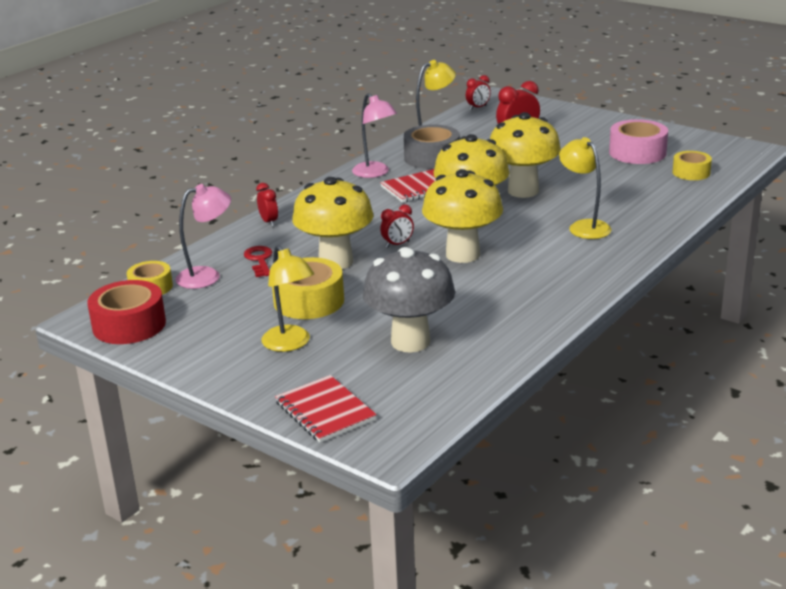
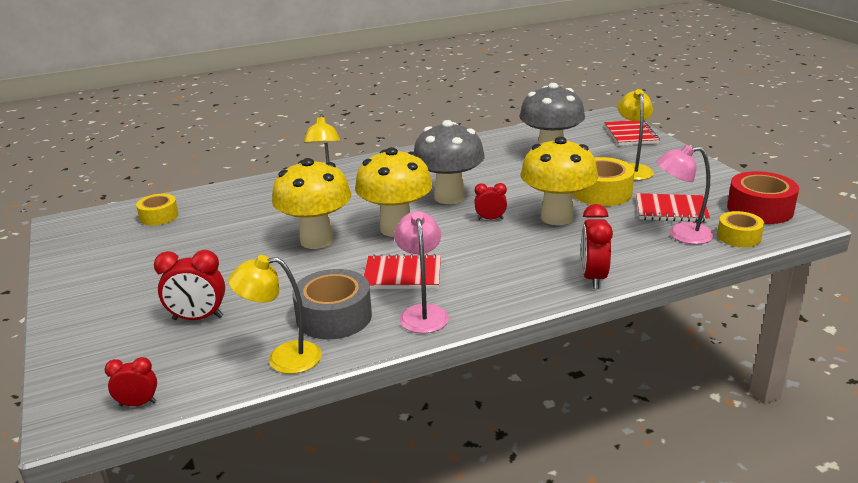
camera: 150 degrees left, 0 degrees up
(224, 299) = (671, 210): none -> red notebook
(259, 260) = (624, 237): red key -> none
(269, 222) = (593, 278): red clock -> red clock, size x1.62
(463, 254) = (449, 197): yellow mushroom -> grey mushroom
(637, 153) = (146, 252): pink tape -> none

